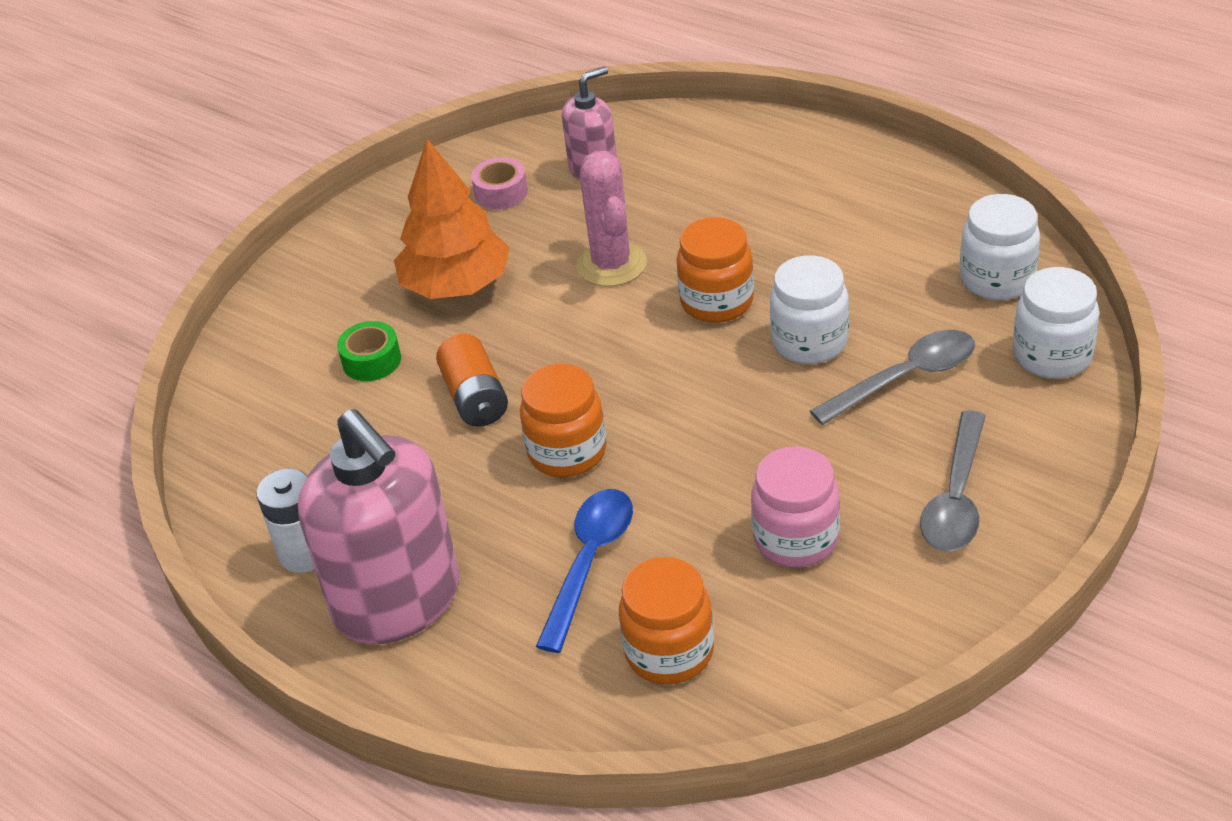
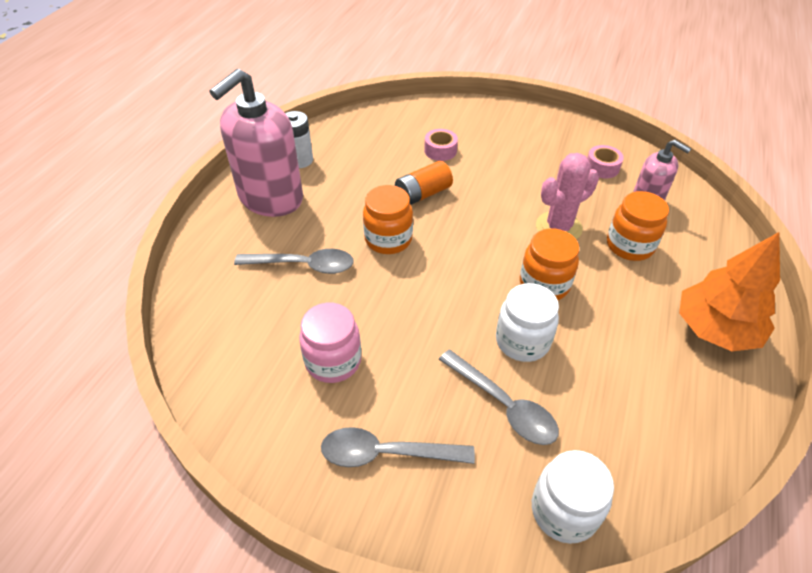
camera: 70 degrees right, 5 degrees up
(371, 360) = (440, 150): green tape -> pink tape
(456, 285) = (512, 167): orange tree -> orange tree (715, 329)
(589, 562) = (303, 265): blue spoon -> grey spoon
(669, 652) = (238, 313): orange jar -> orange jar (629, 246)
(997, 280) = (643, 458): white jar -> none

